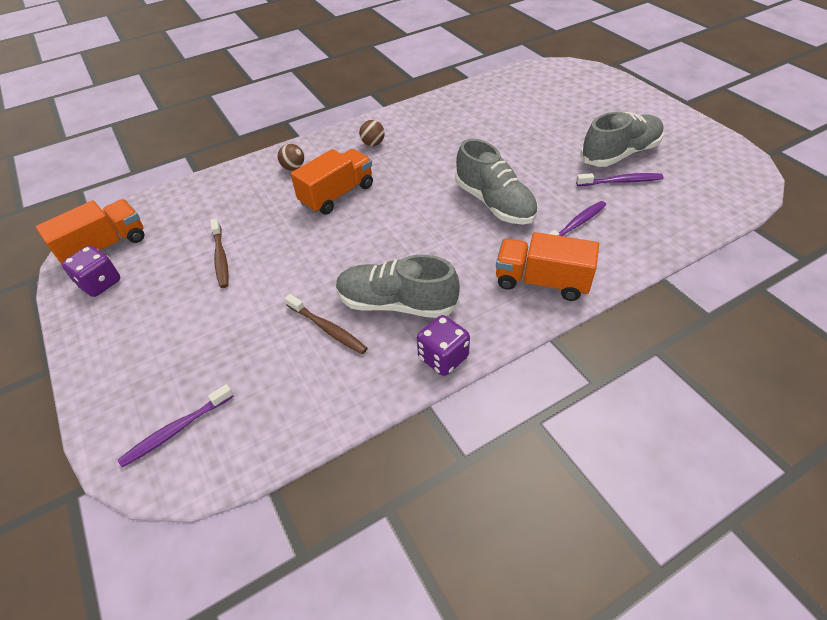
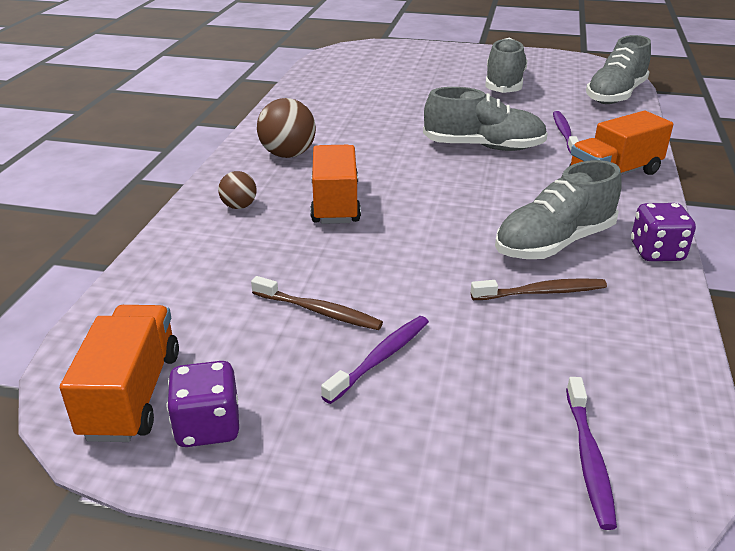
camera: 50 degrees left, 15 degrees down
(373, 144) = (288, 155): brown ball -> brown ball, size x1.74
(621, 181) = (538, 98): purple toothbrush -> purple toothbrush (380, 358)
(698, 212) = (615, 95): none -> grey shoe

